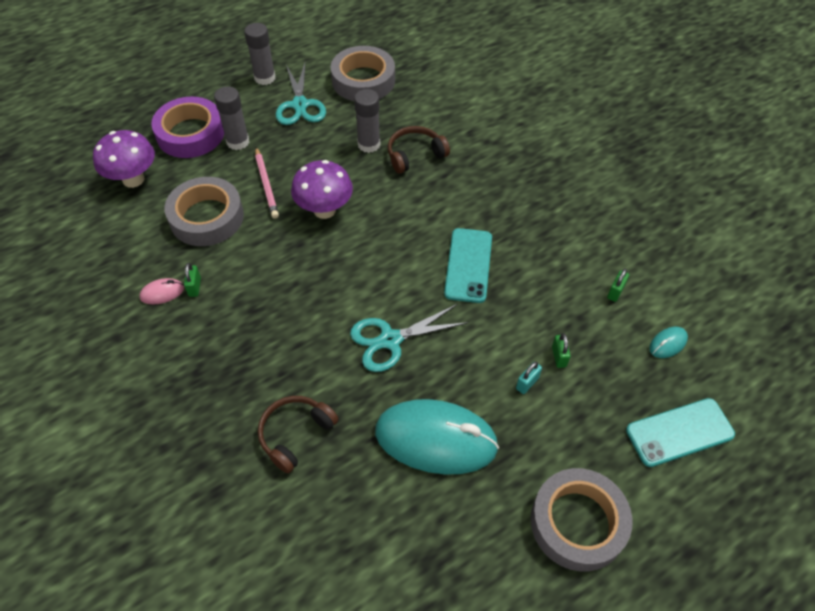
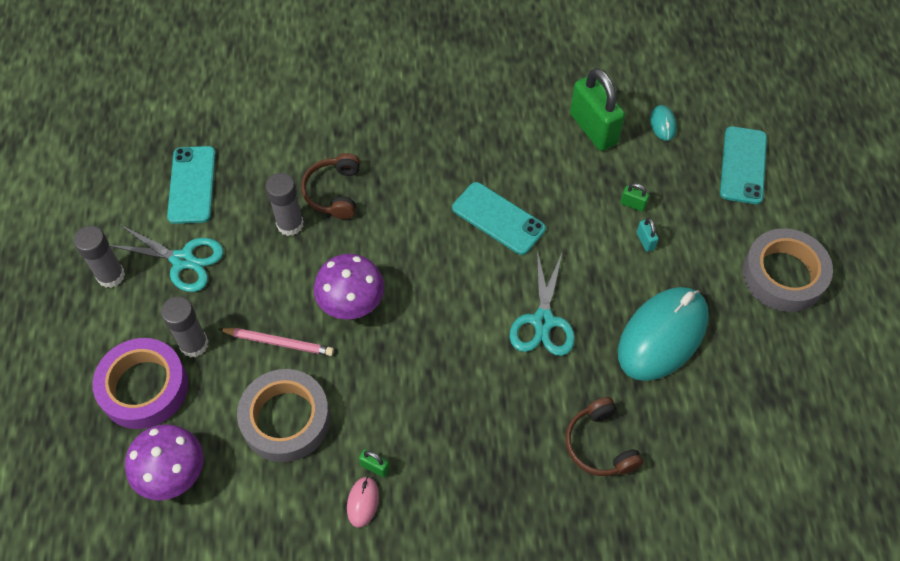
camera: 60 degrees left, 5 degrees up
(363, 80) = (192, 185): grey tape -> turquoise phone
(615, 292) = (593, 128): green padlock -> green padlock, size x2.43

